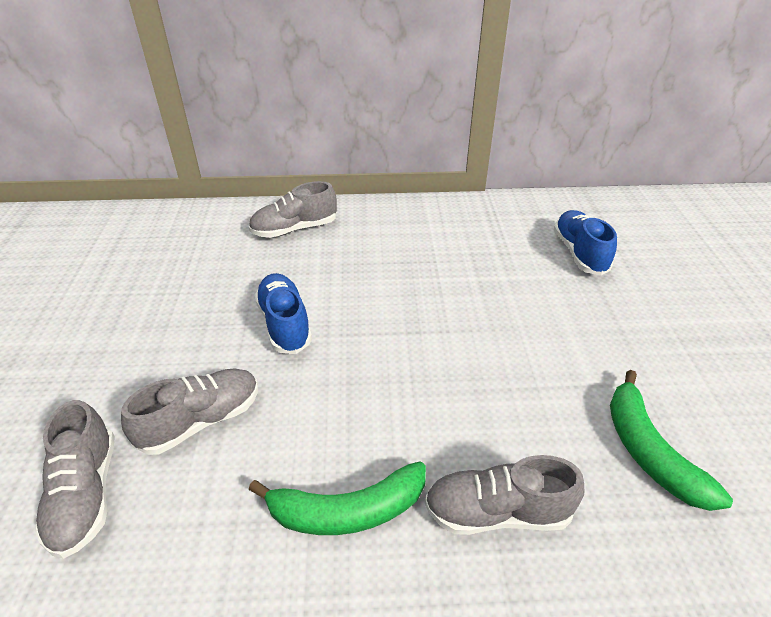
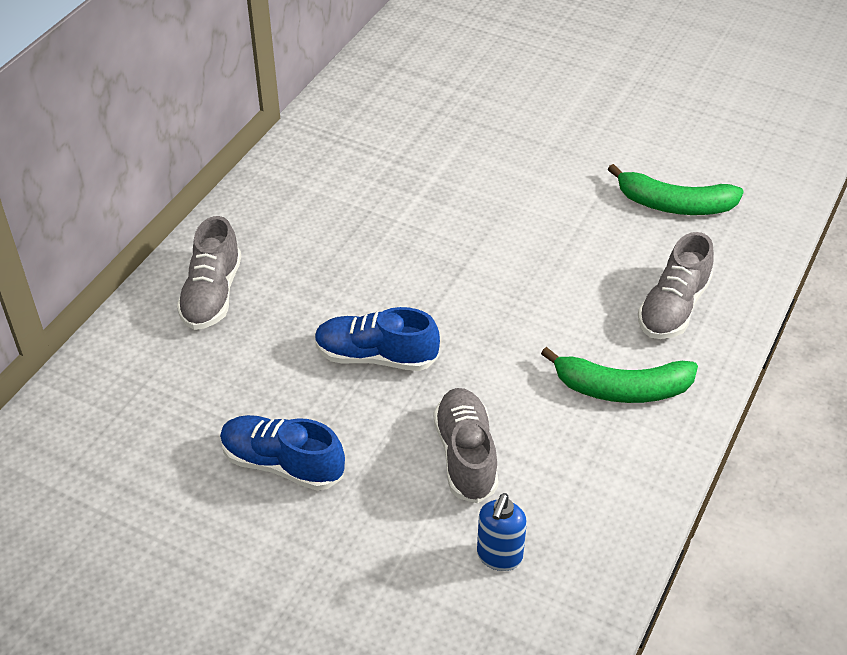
camera: 60 degrees left, 5 degrees up
(85, 494) = (499, 556): grey shoe -> blue soap dispenser
(347, 510) = (622, 389): green banana -> green banana turned 75 degrees clockwise
(579, 253) = (442, 113): blue shoe -> blue shoe (282, 464)

